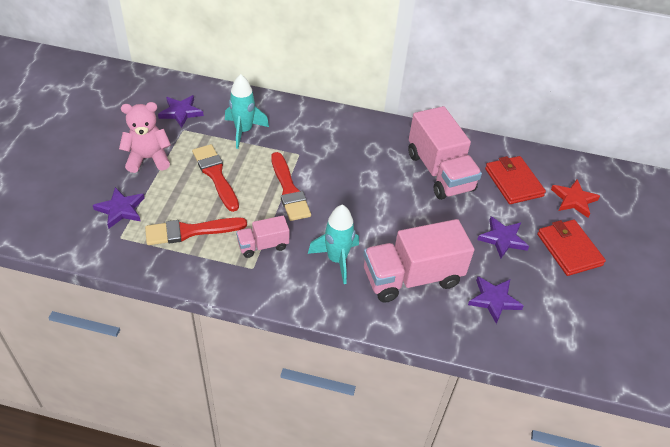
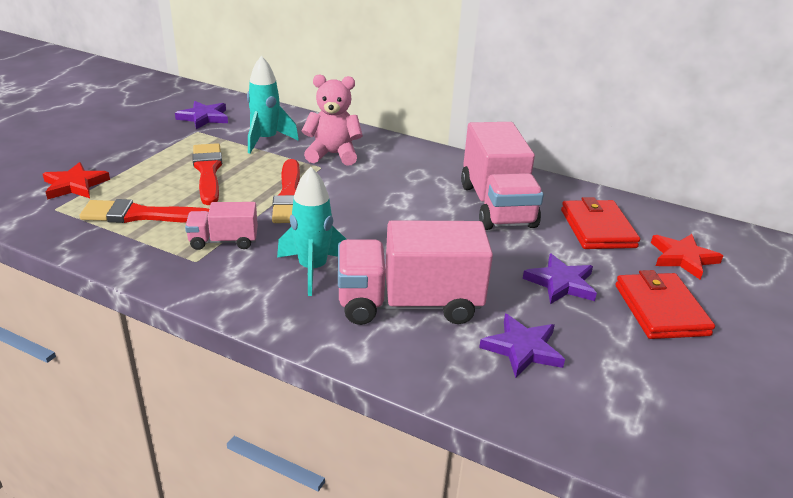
camera: 15 degrees right, 15 degrees down
(120, 209) = (75, 185): purple star -> red star
(148, 159) = (139, 148): pink teddy bear -> pink teddy bear (333, 154)

